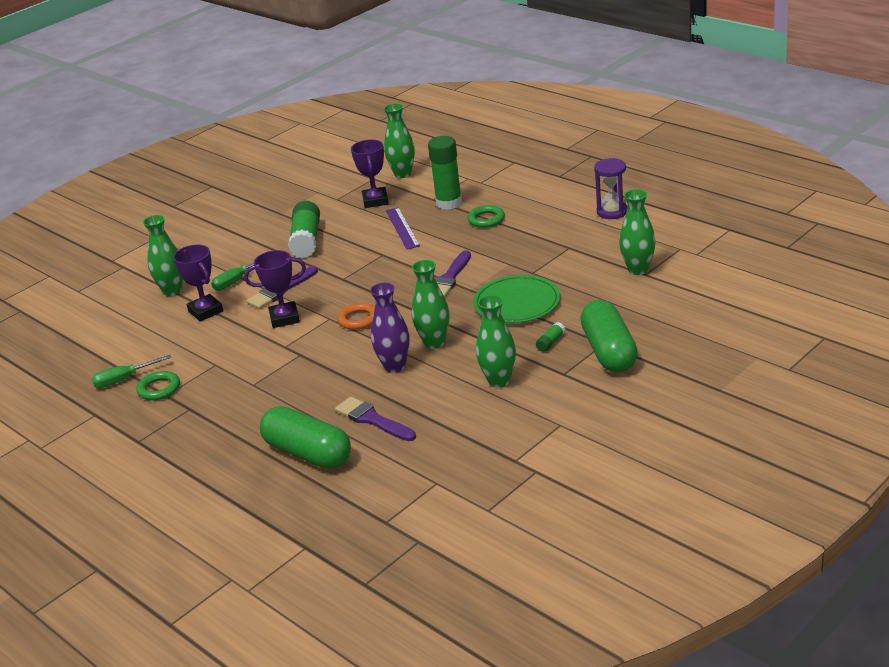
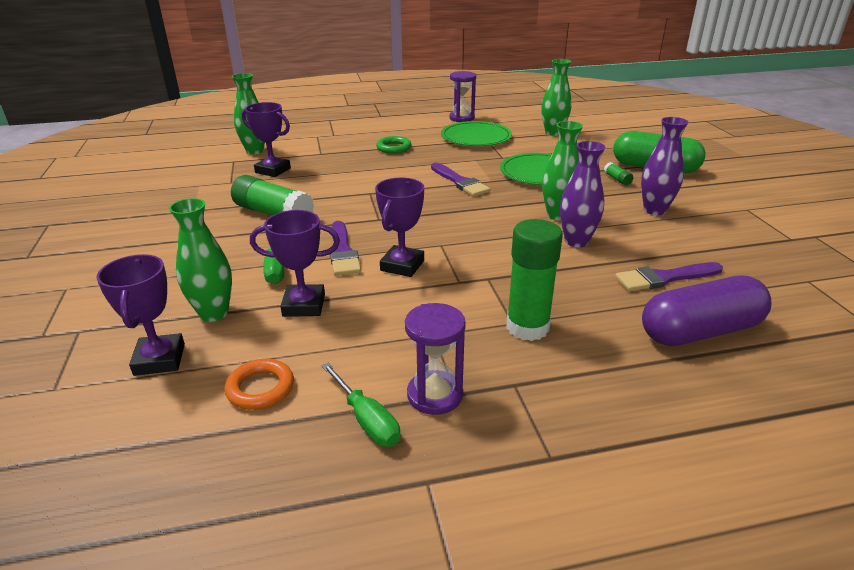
camera: 60 degrees left, 0 degrees up
(120, 301) = (160, 359): none -> purple trophy
(123, 379) = (367, 420): green screwdriver -> green screwdriver turned 45 degrees counterclockwise
(159, 389) = (435, 395): green ring -> purple hourglass
(308, 453) = (700, 331): green capsule -> purple capsule
(358, 319) = (467, 233): orange ring -> orange ring (260, 388)
(402, 228) = (342, 174): purple ruler -> none
(449, 203) = (340, 151): green glue stick -> green glue stick (527, 327)
(499, 381) = (654, 210): green vase -> purple vase
(566, 240) = (476, 137): none -> green plate

